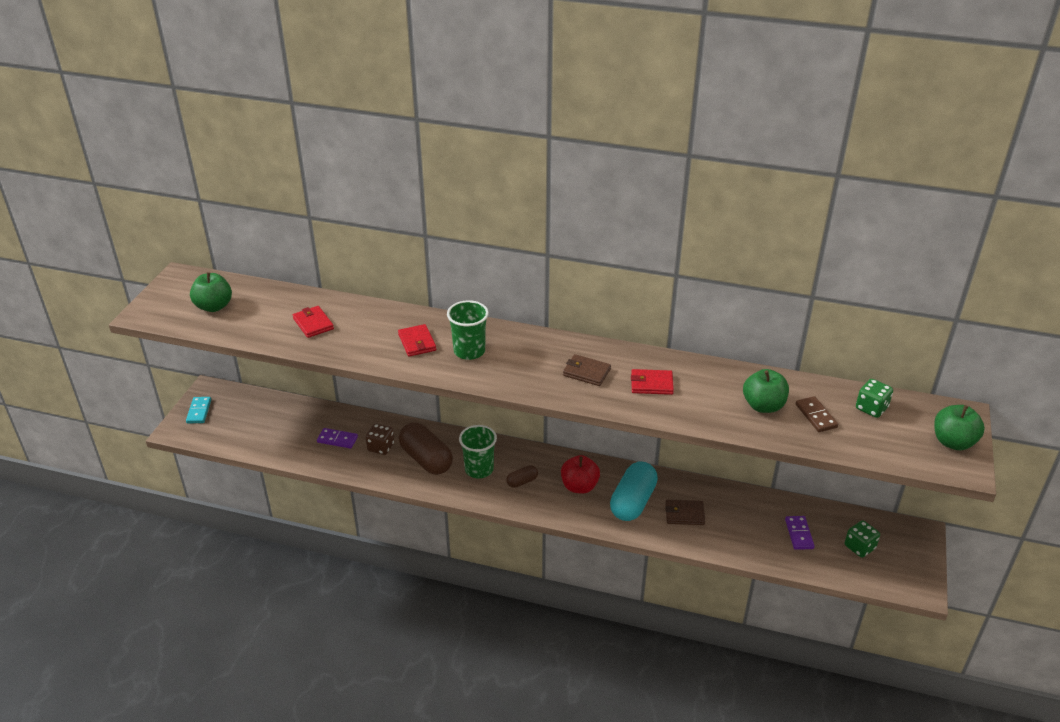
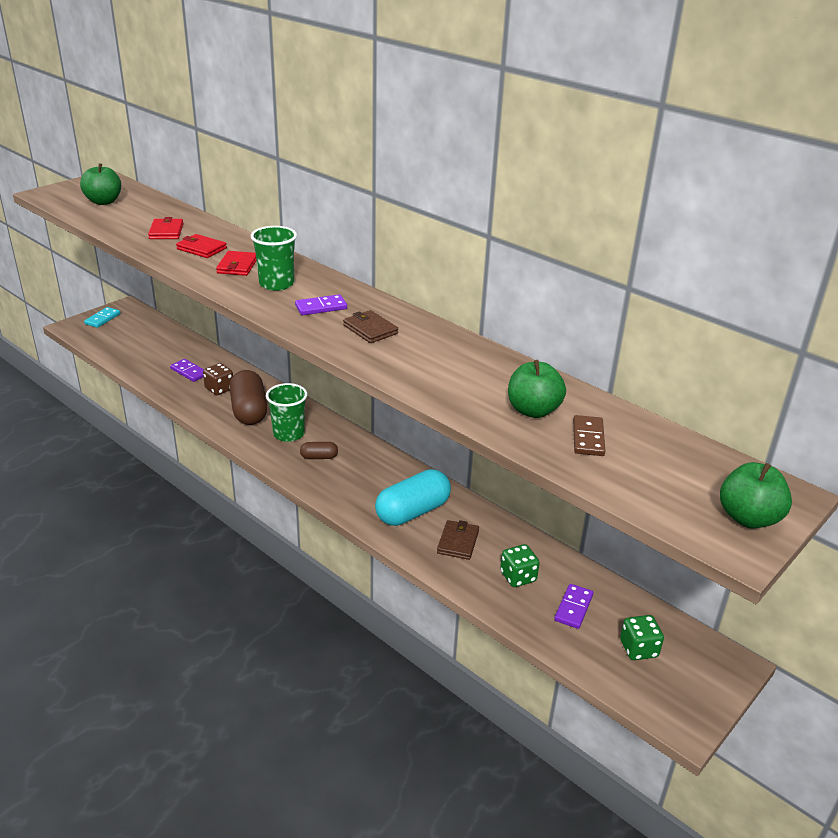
camera: 25 degrees right, 5 degrees down
(528, 363) = (321, 307): none -> purple domino
(579, 486) = (371, 480): red apple -> none
(651, 384) = (427, 357): red wallet -> red wallet (201, 249)
(684, 514) = (458, 542): brown wallet -> brown wallet turned 75 degrees clockwise
(871, 408) = (668, 452): green dice -> green dice (518, 577)

